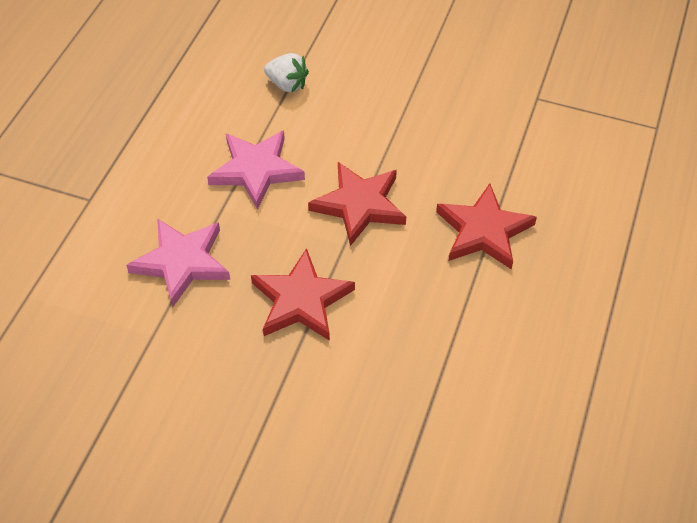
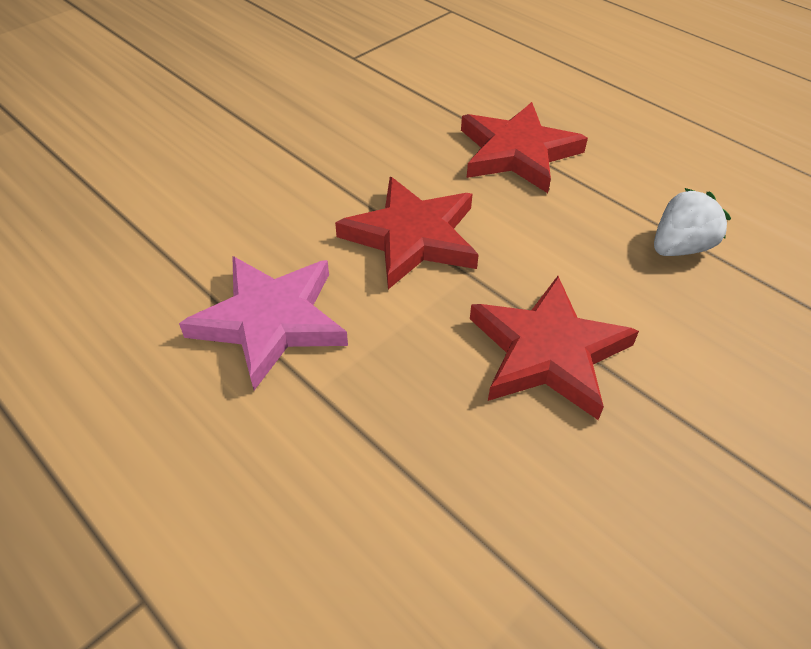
camera: 65 degrees left, 5 degrees down
(182, 262) = (395, 484): pink star -> none
(287, 84) = (138, 234): white strawberry -> white strawberry (680, 247)

